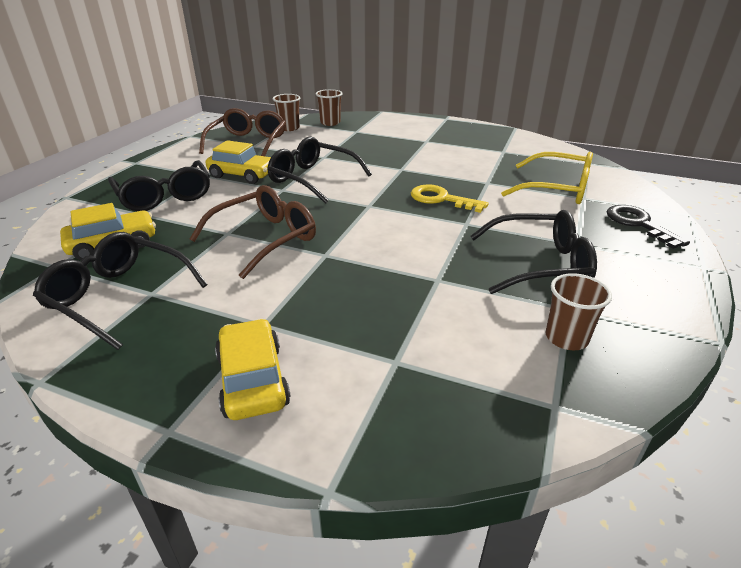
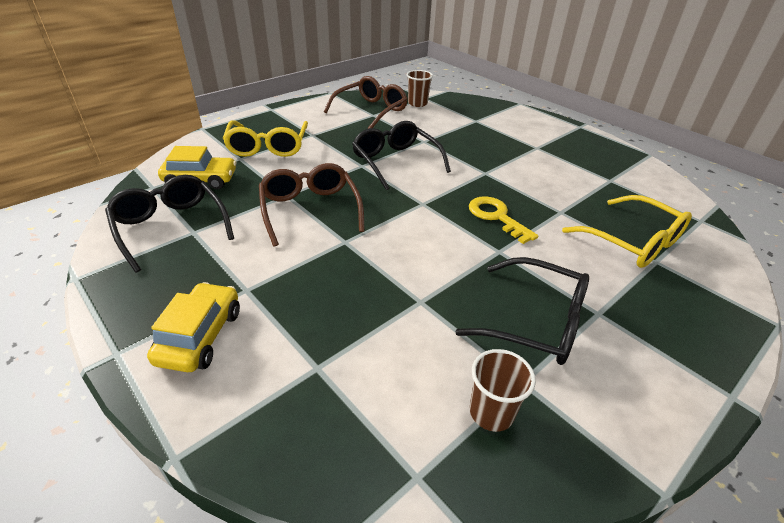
camera: 25 degrees right, 5 degrees up
(165, 196) = (268, 147): black glasses -> yellow glasses
(242, 175) = (341, 142): yellow car -> none
(265, 239) = (310, 210): brown glasses -> brown glasses turned 90 degrees counterclockwise
(330, 123) = (459, 106): brown cup -> none
(638, 224) = (696, 314): black key -> none

